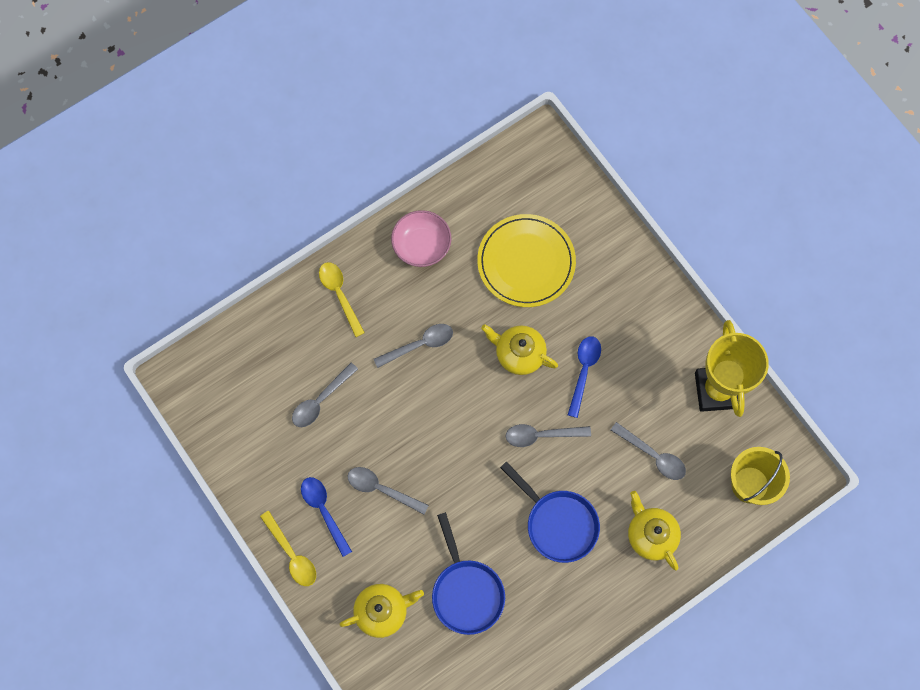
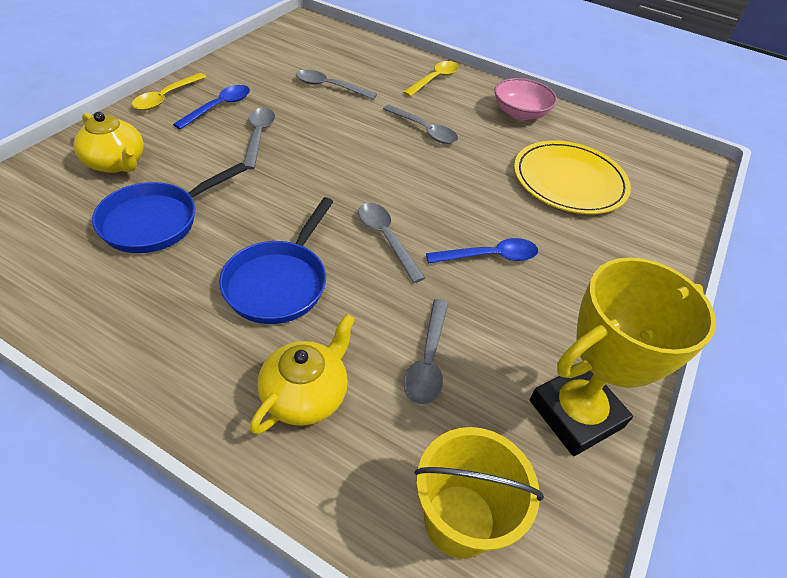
camera: 60 degrees right, 25 degrees down
(519, 354) = (468, 198): yellow teapot -> none

